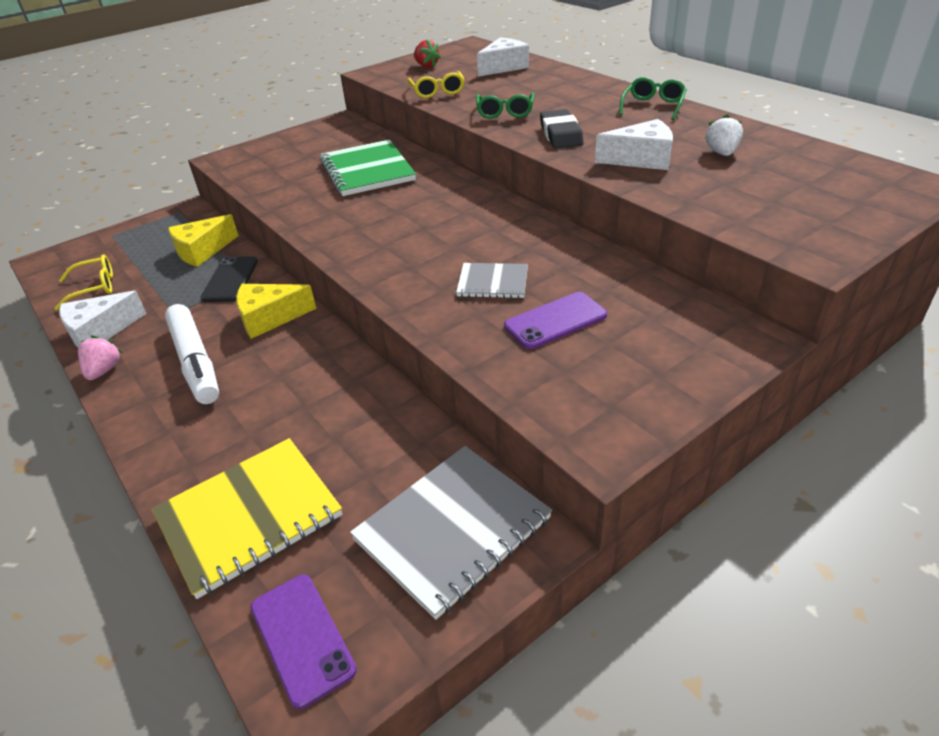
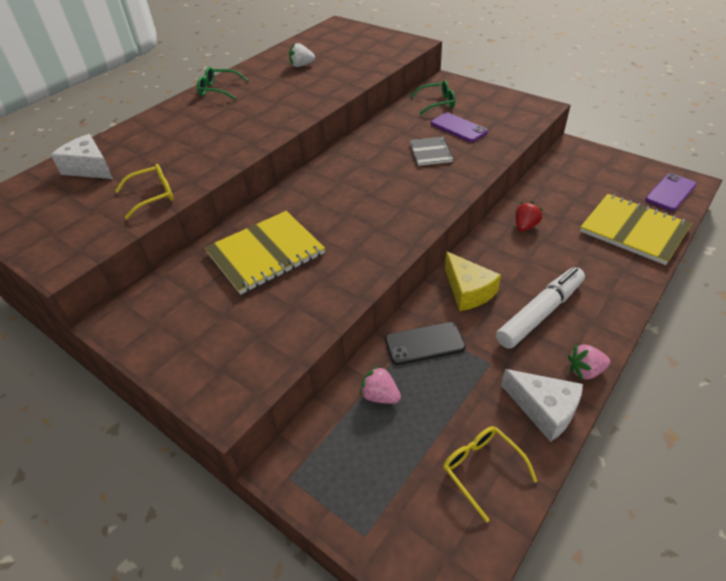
camera: 105 degrees left, 5 degrees up
(202, 251) = (380, 396): yellow cheese -> pink strawberry
(367, 171) = (265, 254): green notebook -> yellow notebook
(426, 66) = (57, 222): red strawberry -> red strawberry (525, 226)
(452, 529) = (585, 167): grey notebook -> none
(505, 112) = (220, 147): green glasses -> green glasses (437, 103)
(560, 134) = (271, 117): black eraser -> none
(641, 159) = (313, 86): white cheese -> none

